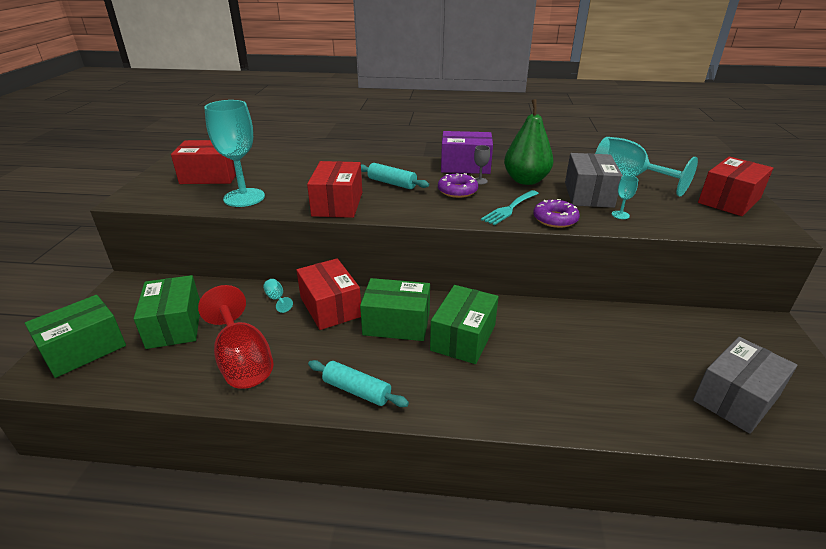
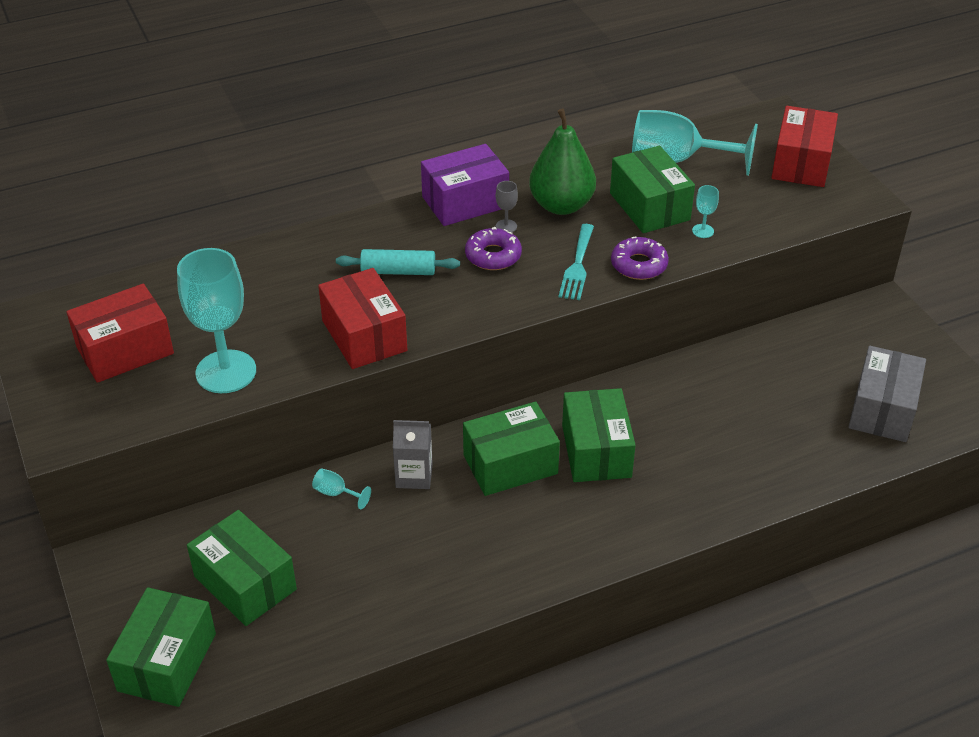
camera: 30 degrees left, 10 degrees up
(242, 361) = (380, 586): red goblet -> none
(330, 307) = (414, 476): red box -> grey carton
(357, 390) = (536, 561): turquoise rolling pin -> none
(588, 194) = (649, 206): grey box -> green box

